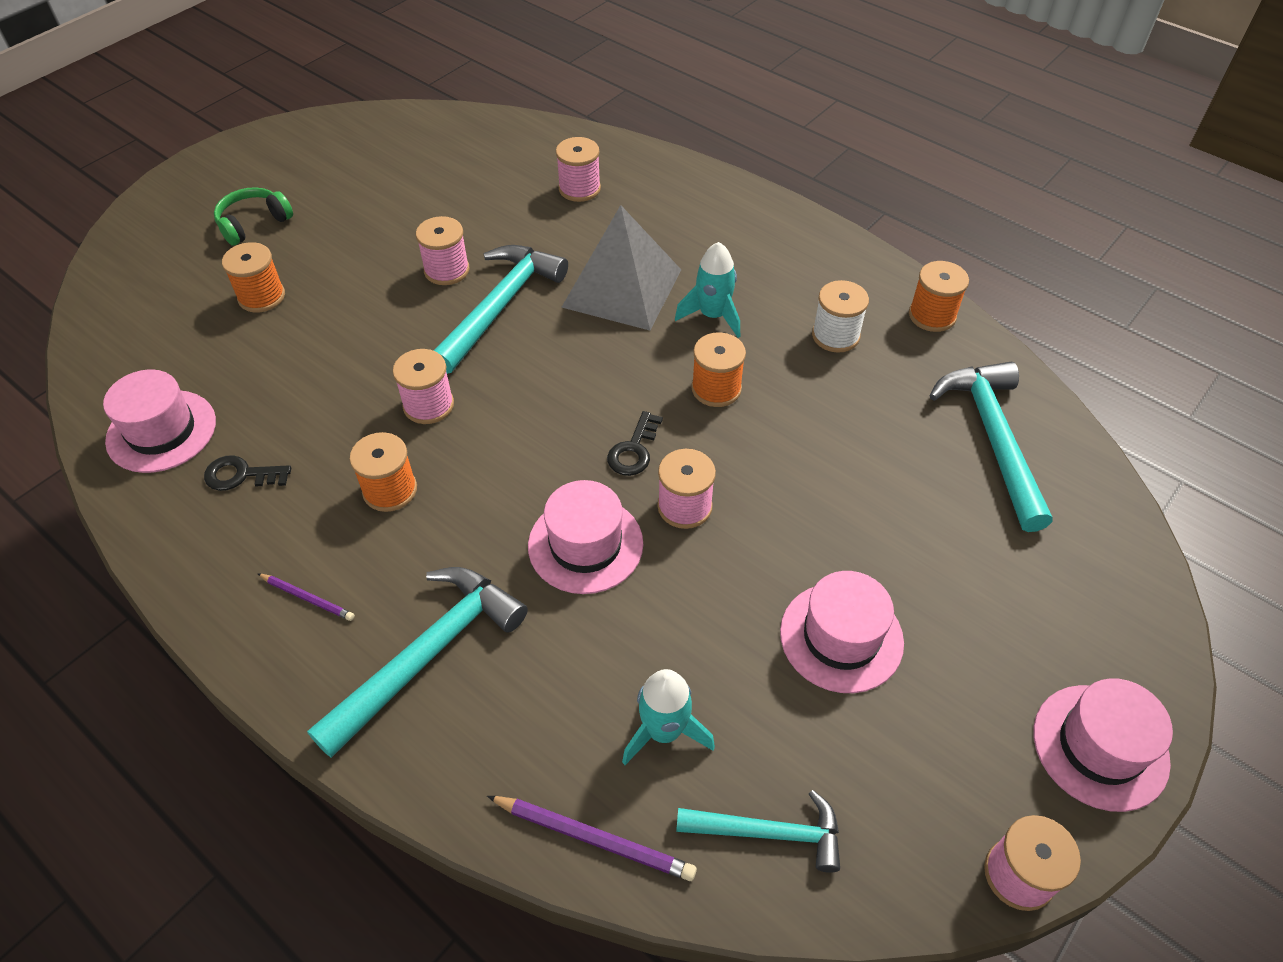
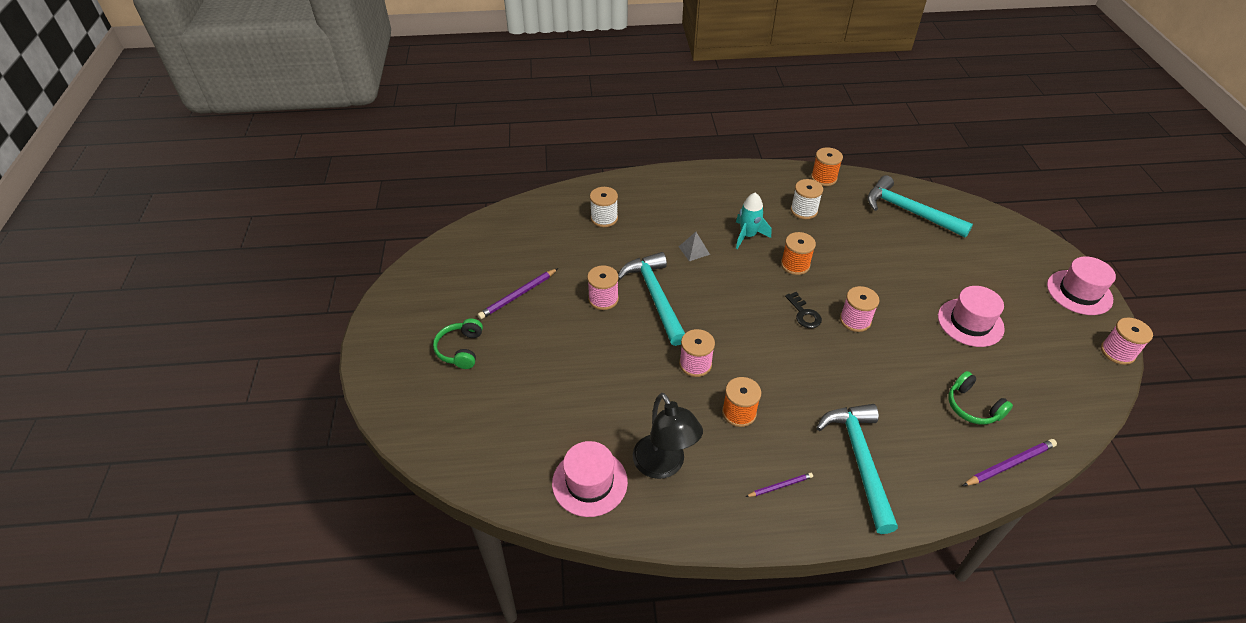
camera: 45 degrees left, 5 degrees down
(241, 475) = (663, 466): black key -> black lamp
(261, 297) = (530, 380): orange spool -> none
(376, 209) = (518, 295): none -> purple pencil
(579, 189) = (604, 218): pink spool -> white spool
(585, 544) = (845, 365): pink hat -> none
(622, 288) = (694, 250): grey pyramid -> grey pyramid, size x0.41
(664, 731) = (972, 407): turquoise rocket -> green headphones
(768, 832) = (1048, 408): turquoise hammer -> none

